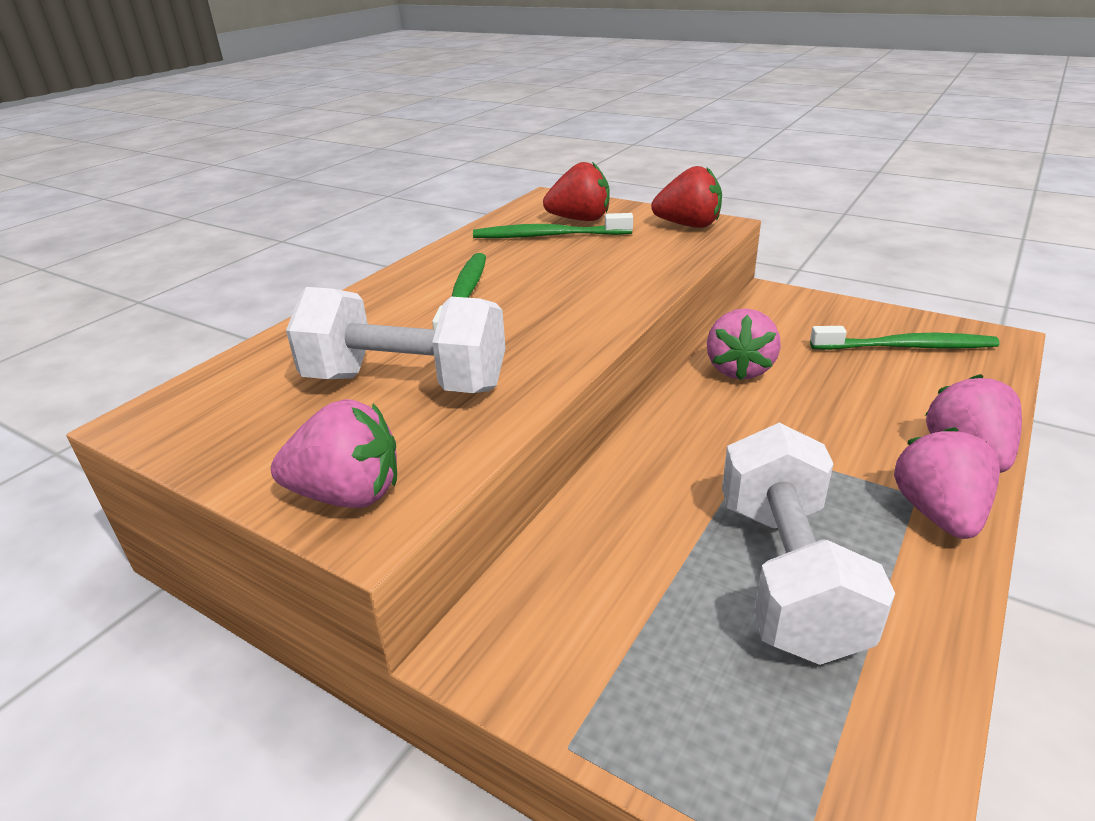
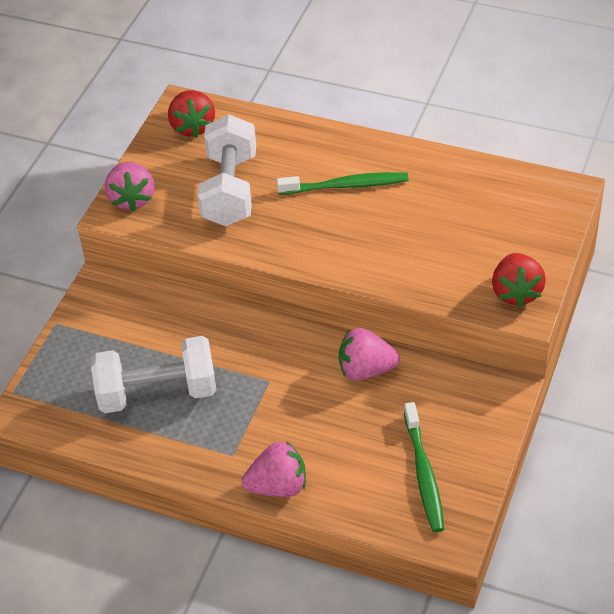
camera: 80 degrees right, 15 degrees up
(549, 236) = (470, 208): green toothbrush -> none
(580, 219) = (513, 221): red strawberry -> red strawberry (192, 127)
(938, 513) = (216, 462): pink strawberry -> none

